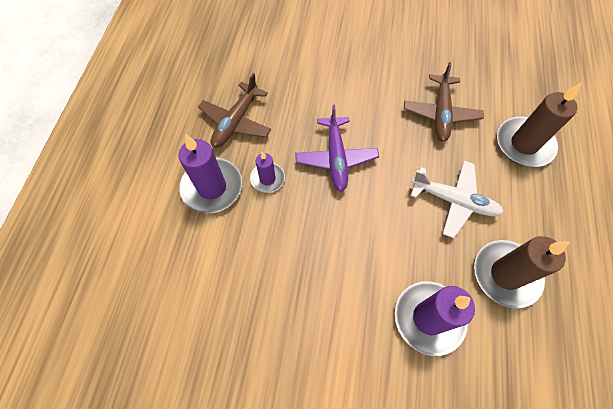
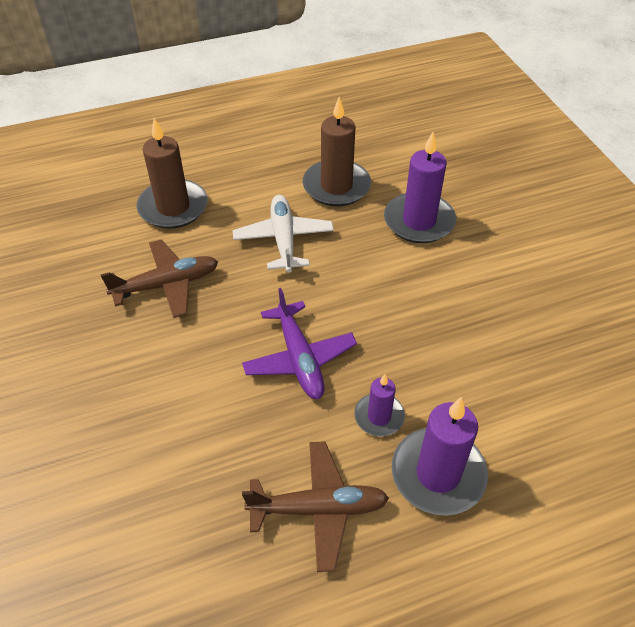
camera: 120 degrees left, 15 degrees down
(336, 158) = (299, 359): purple plane -> purple plane turned 105 degrees clockwise

